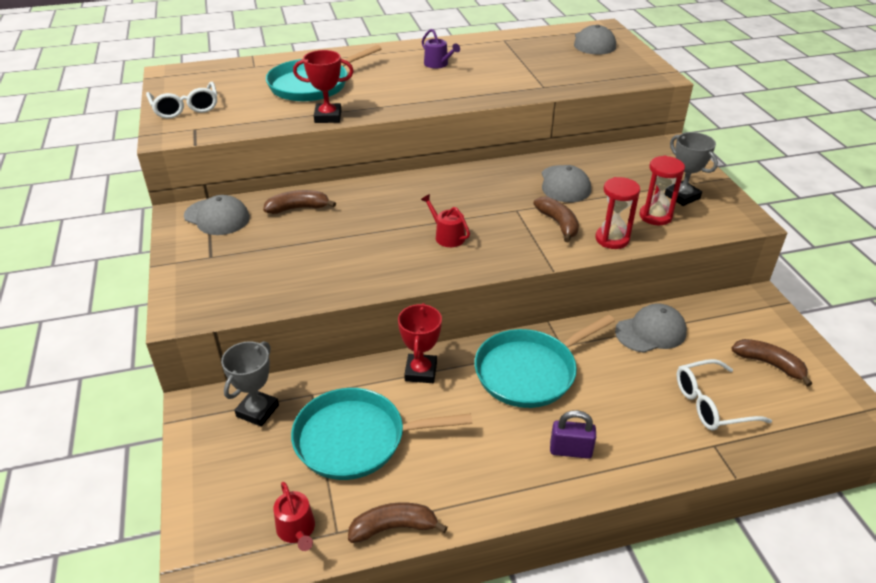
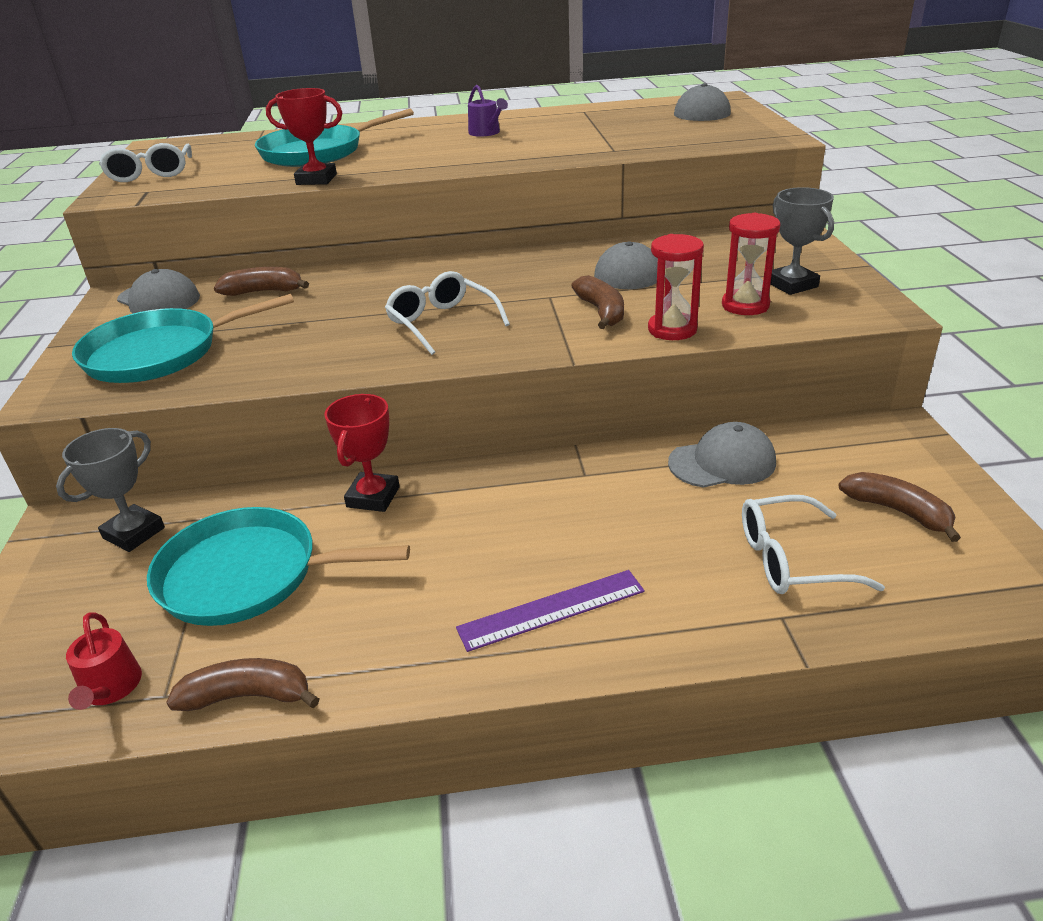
camera: 10 degrees right, 5 degrees down
(447, 236) = (441, 322): red watering can -> white glasses
(530, 371) = (527, 504): turquoise pan -> turquoise pan (160, 353)
(570, 450) = (551, 609): purple padlock -> purple ruler

